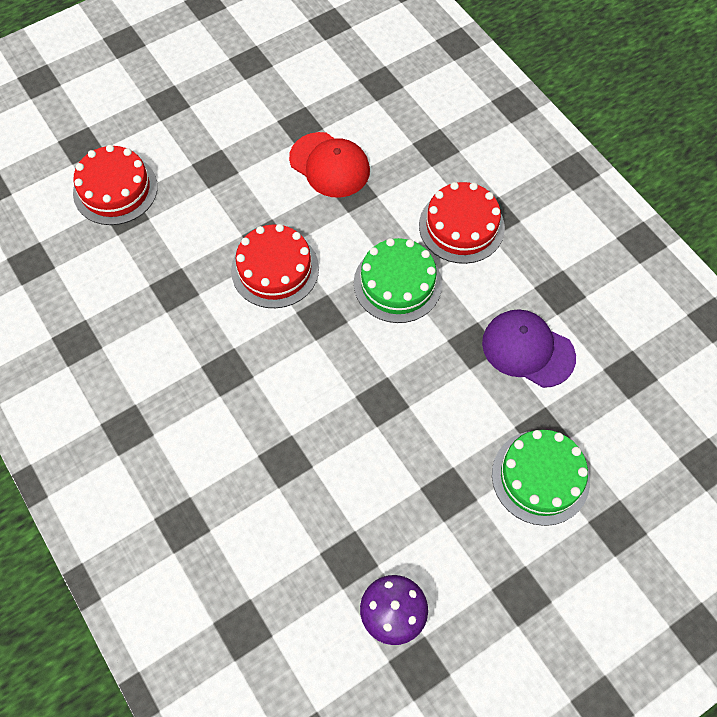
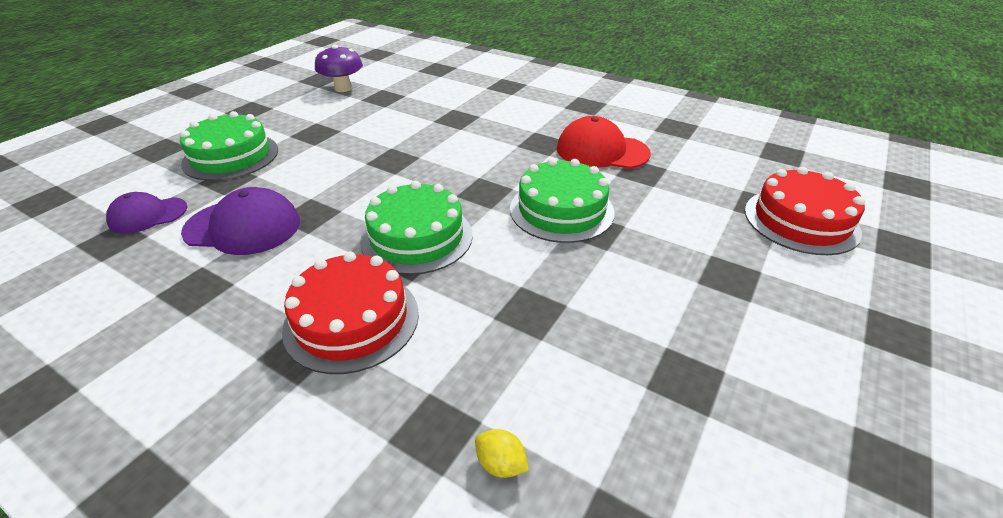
camera: 155 degrees right, 25 degrees down
(275, 269) = (561, 210): red cake -> green cake
(329, 165) = (589, 334): red cap -> red cap (602, 151)
(412, 123) = (501, 464): none -> yellow lemon
(607, 398) = (148, 215): none -> purple cap

